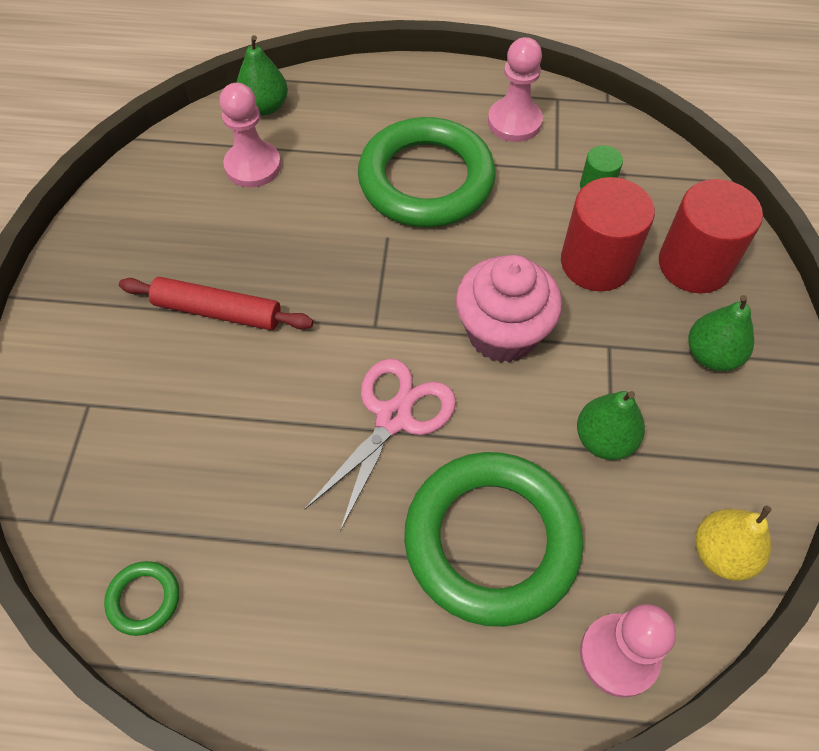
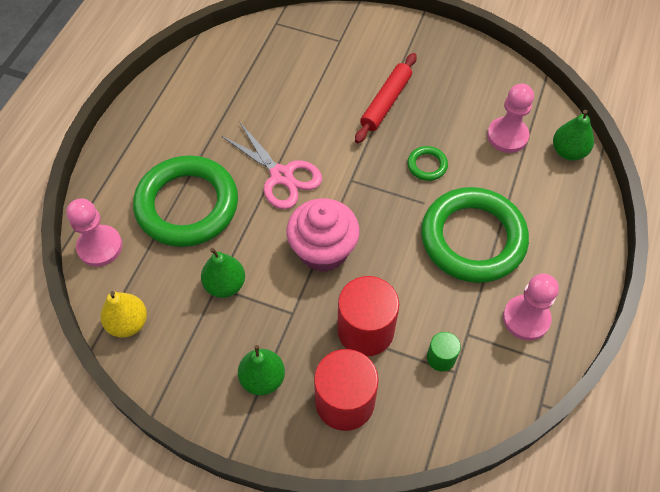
camera: 105 degrees right, 0 degrees up
(144, 599) = (220, 55): green ring -> green ring (427, 165)

